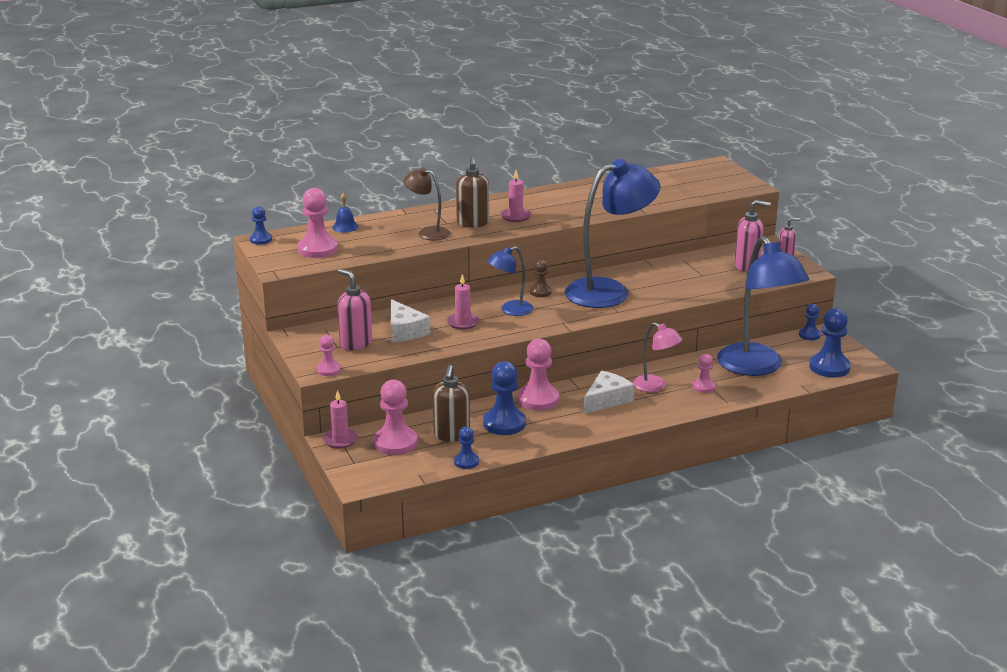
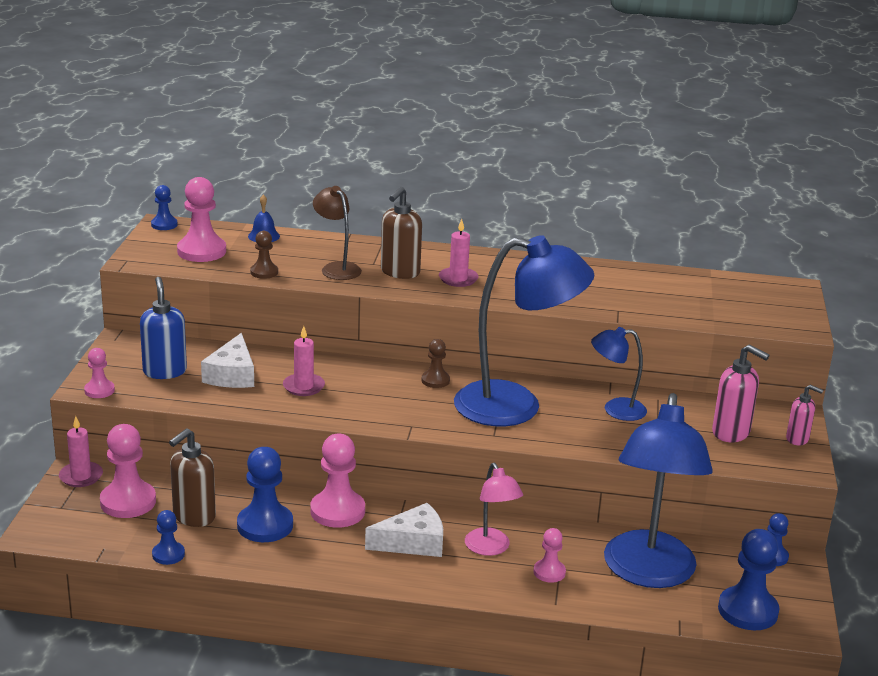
camera: 30 degrees right, 0 degrees up
(355, 344) = (165, 371): pink soap dispenser -> blue soap dispenser
(383, 249) = (264, 272): none -> brown pawn
(510, 310) = (373, 390): blue lamp -> blue lamp (615, 409)

